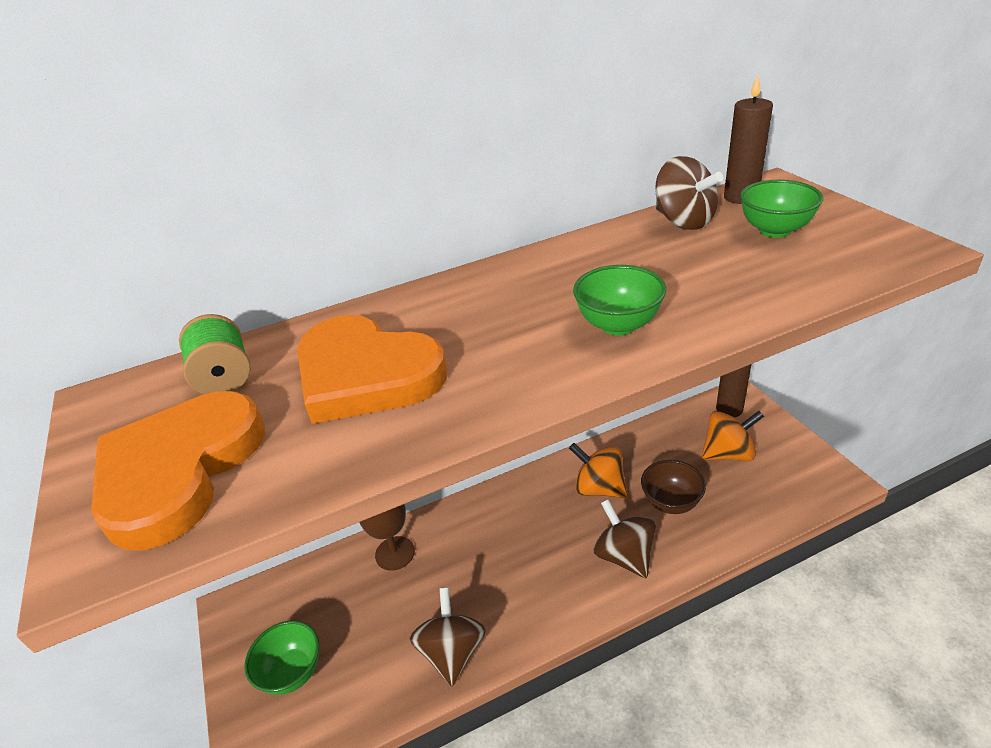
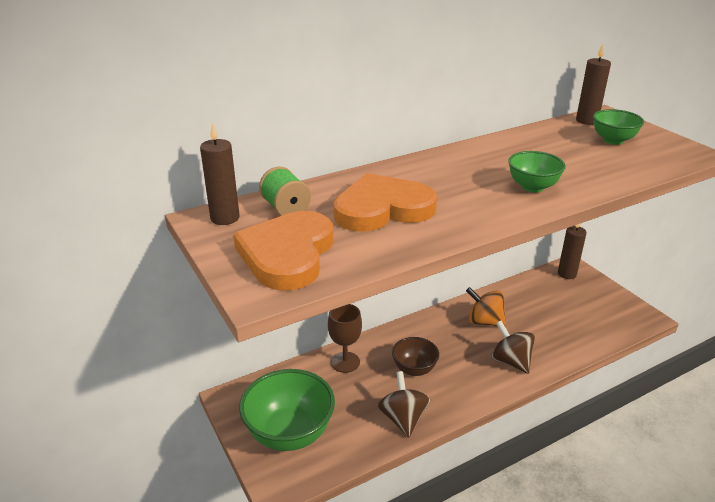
camera: 10 degrees left, 5 degrees down
(129, 397) = (225, 218): none -> brown candle
(292, 672) = (289, 434): green bowl -> green bowl, size x1.77
(366, 375) = (382, 209): orange heart -> orange heart turned 135 degrees clockwise
(671, 503) = (536, 330): brown bowl -> brown bowl (414, 369)
(684, 221) = (554, 133): brown spinning top -> none
(728, 453) = (570, 301): orange spinning top -> none

